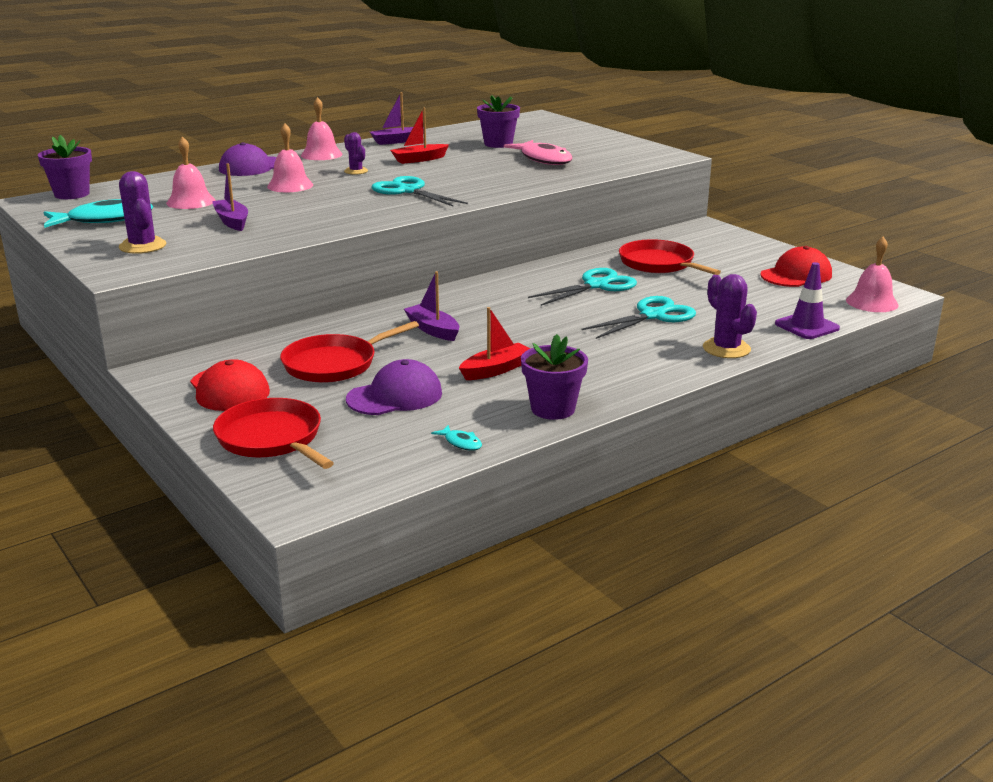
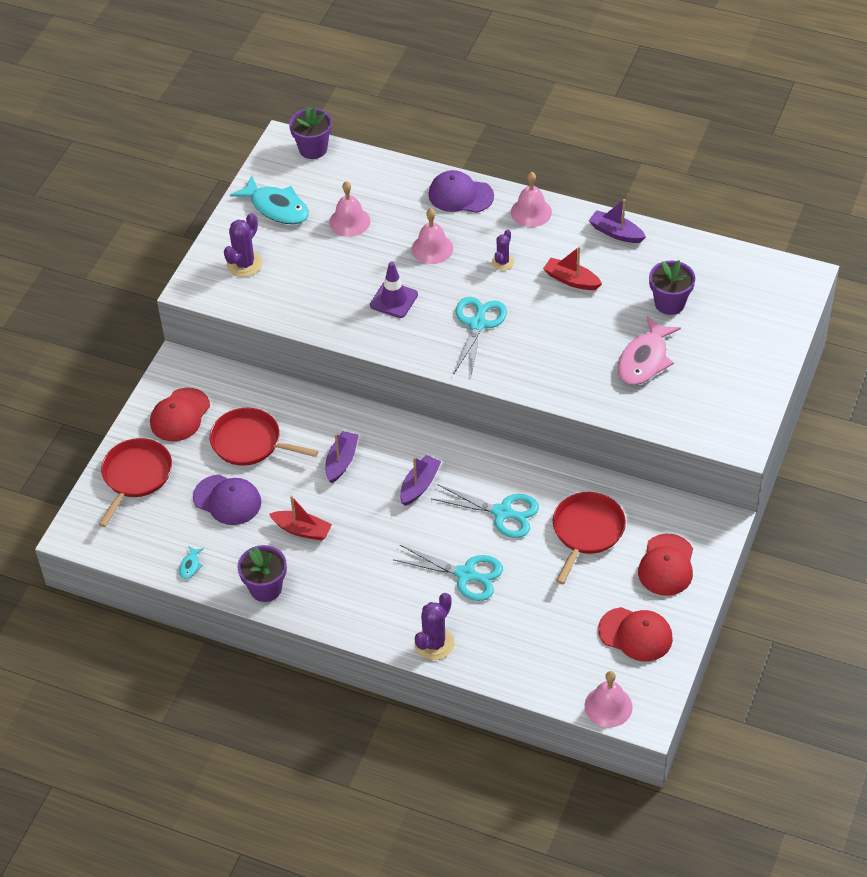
camera: 60 degrees right, 25 degrees up
(232, 221) = (326, 273): purple boat -> purple boat (419, 485)
(730, 249) = (666, 565): none -> red cap
(807, 326) = (518, 678): purple traffic cone -> purple traffic cone (394, 300)

